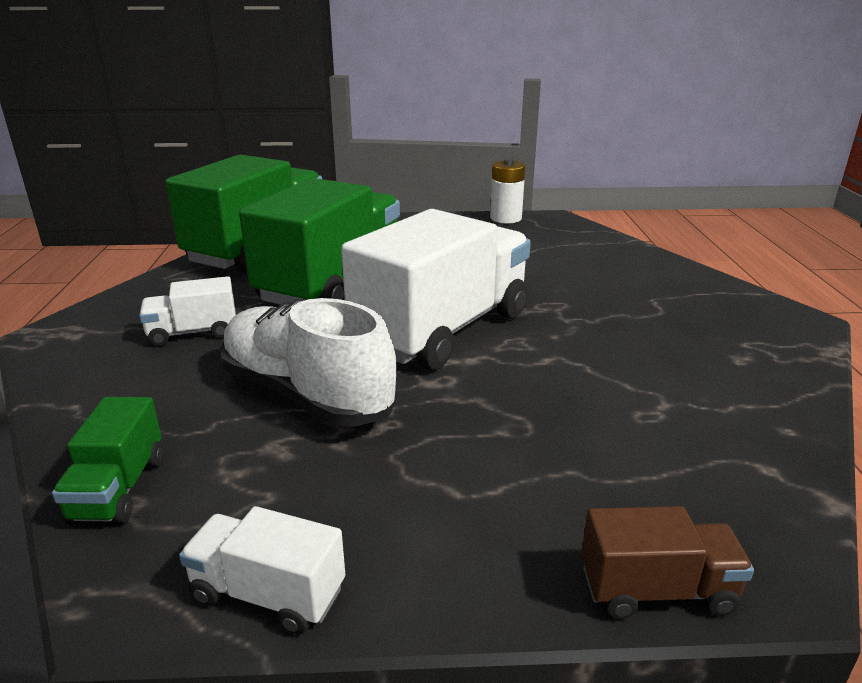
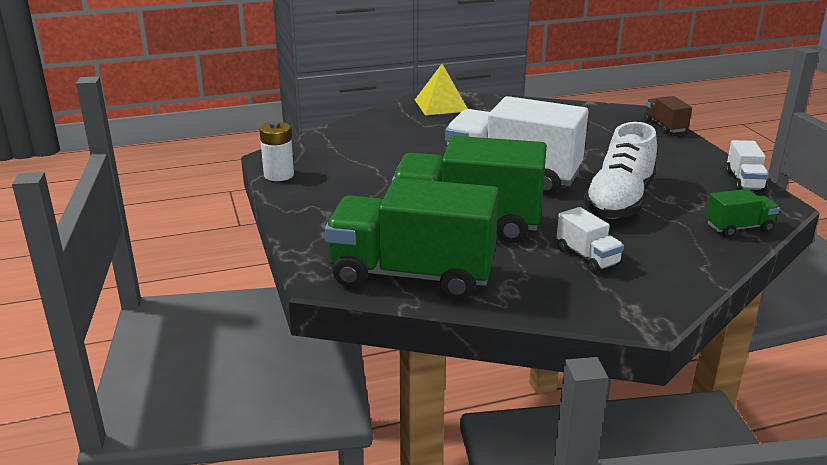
camera: 105 degrees left, 0 degrees up
(752, 322) = (441, 105): none -> yellow pyramid

